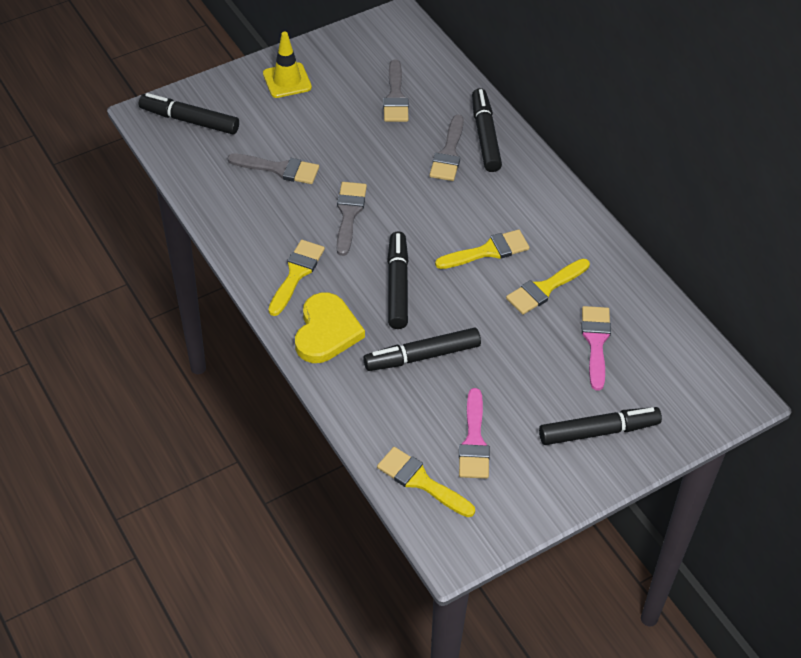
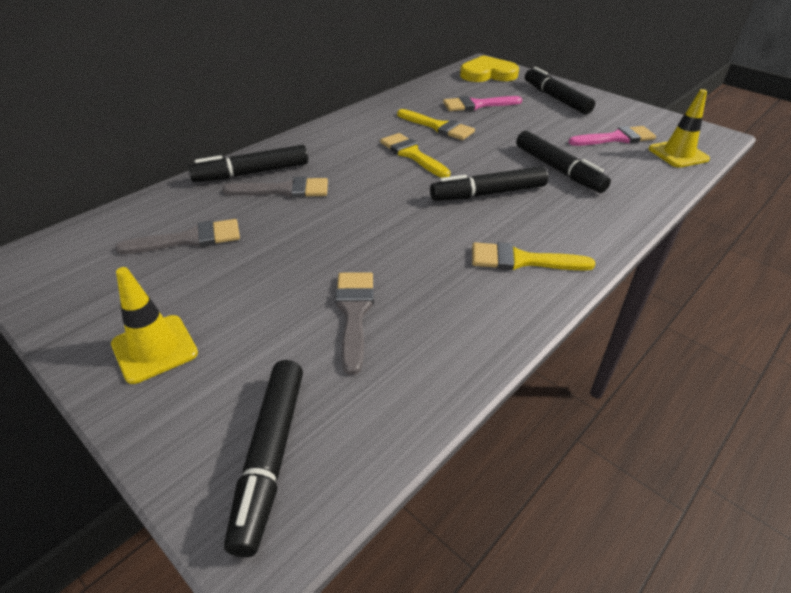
camera: 105 degrees left, 10 degrees down
(326, 331) = (580, 225): yellow heart -> yellow heart (487, 74)
(349, 214) = (407, 240): grey brush -> none
(421, 481) = (678, 154): yellow brush -> yellow traffic cone

